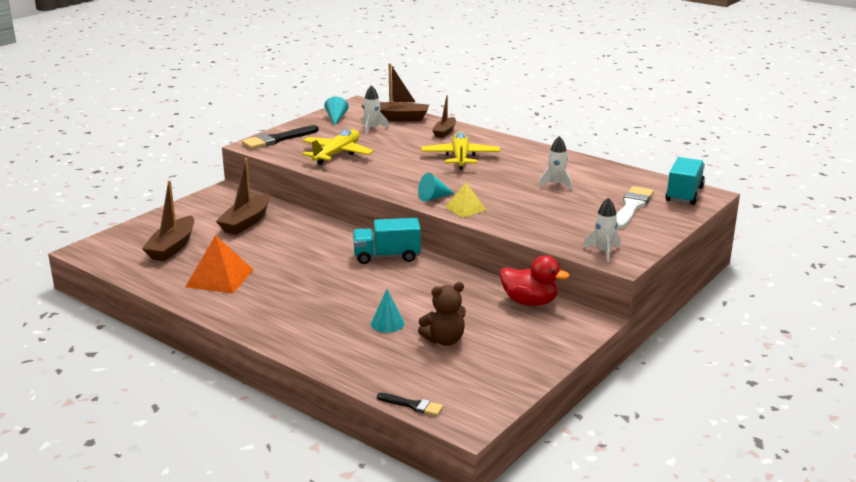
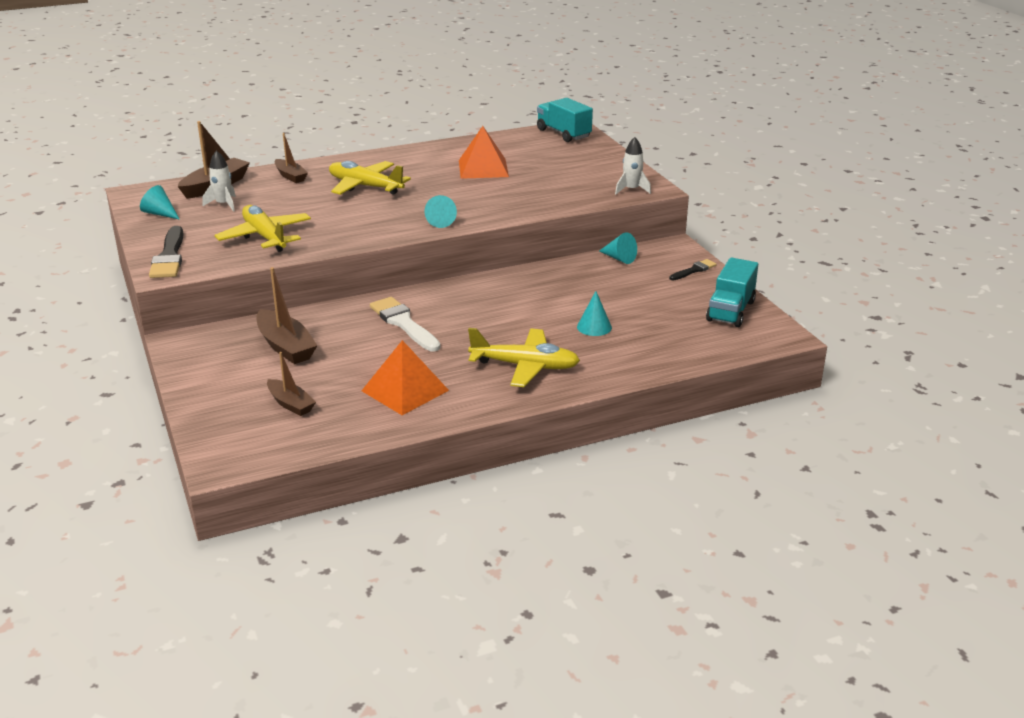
camera: 60 degrees left, 5 degrees up
(172, 247) = (290, 404): brown boat -> brown boat, size x0.64
(294, 312) = (525, 366): none -> yellow plane
(387, 256) = (463, 294): turquoise truck -> turquoise truck (730, 311)
(413, 405) = (740, 351): black brush -> black brush (694, 270)
(444, 340) = (648, 310): brown teddy bear -> none
(465, 208) = (483, 215): yellow pyramid -> none
(530, 302) = (619, 258): red duck -> turquoise cone
(556, 185) = (483, 168): white rocket -> orange pyramid
(631, 207) = (563, 156): white brush -> white brush (403, 323)

